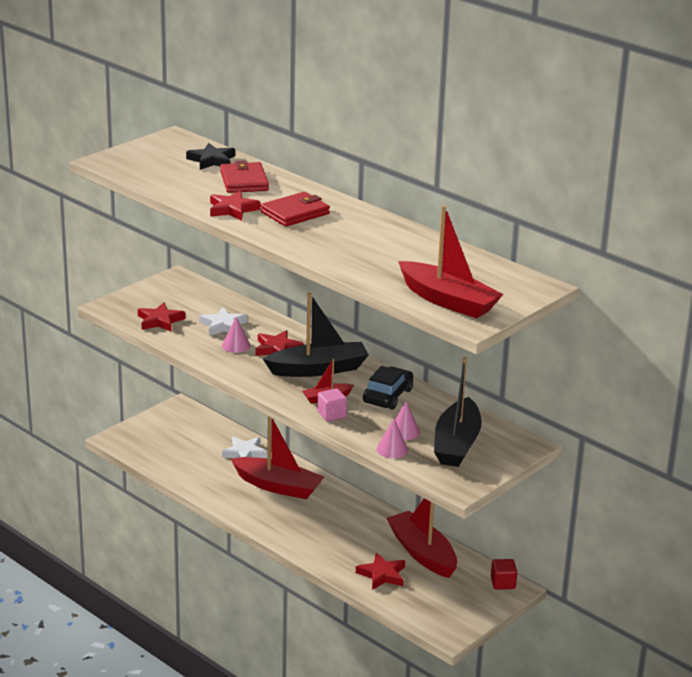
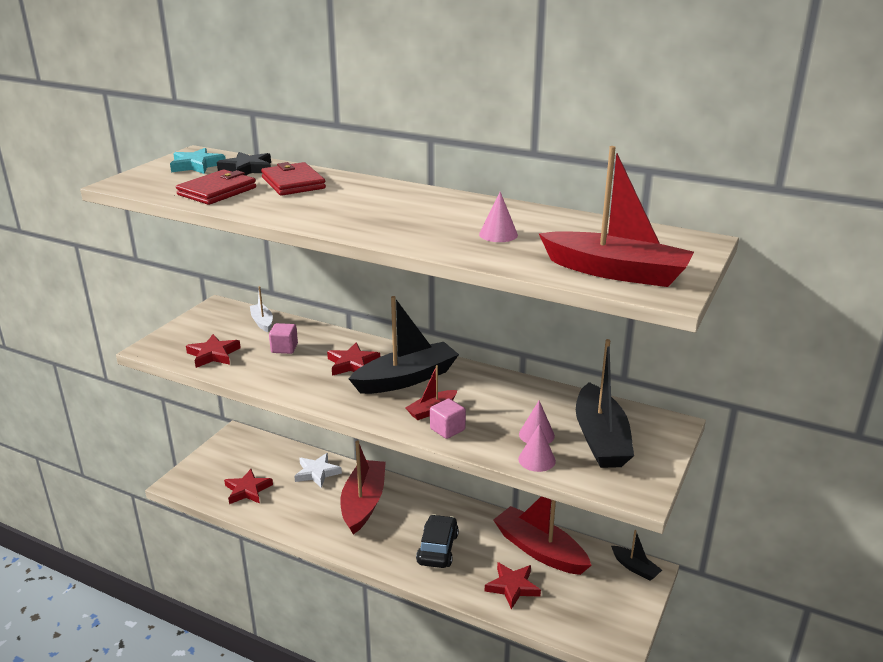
camera: 15 degrees left, 0 degrees up
(170, 150) = (196, 165): none -> turquoise star
(212, 298) = (262, 322): none -> white boat
(223, 325) = (284, 348): white star -> pink cube
(232, 209) = (294, 211): red star -> red star (247, 490)
(236, 345) = (306, 368): pink cone -> pink cone (498, 234)
(278, 486) = (363, 503): red boat -> red boat turned 90 degrees counterclockwise
(295, 213) = (368, 205): red wallet -> red wallet (217, 191)
(388, 396) = (495, 396): black car -> black car (437, 549)
(503, 583) = (635, 568): red cube -> black boat

